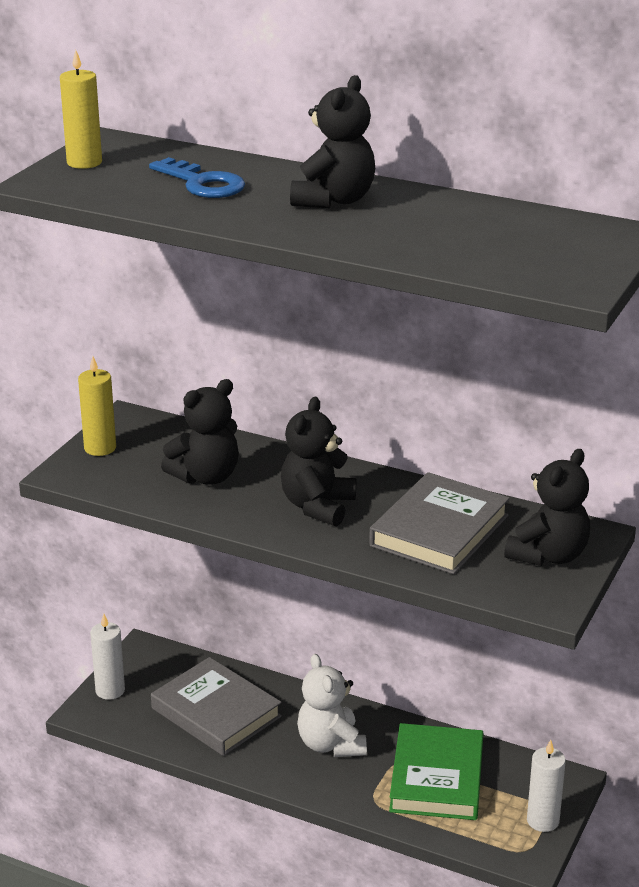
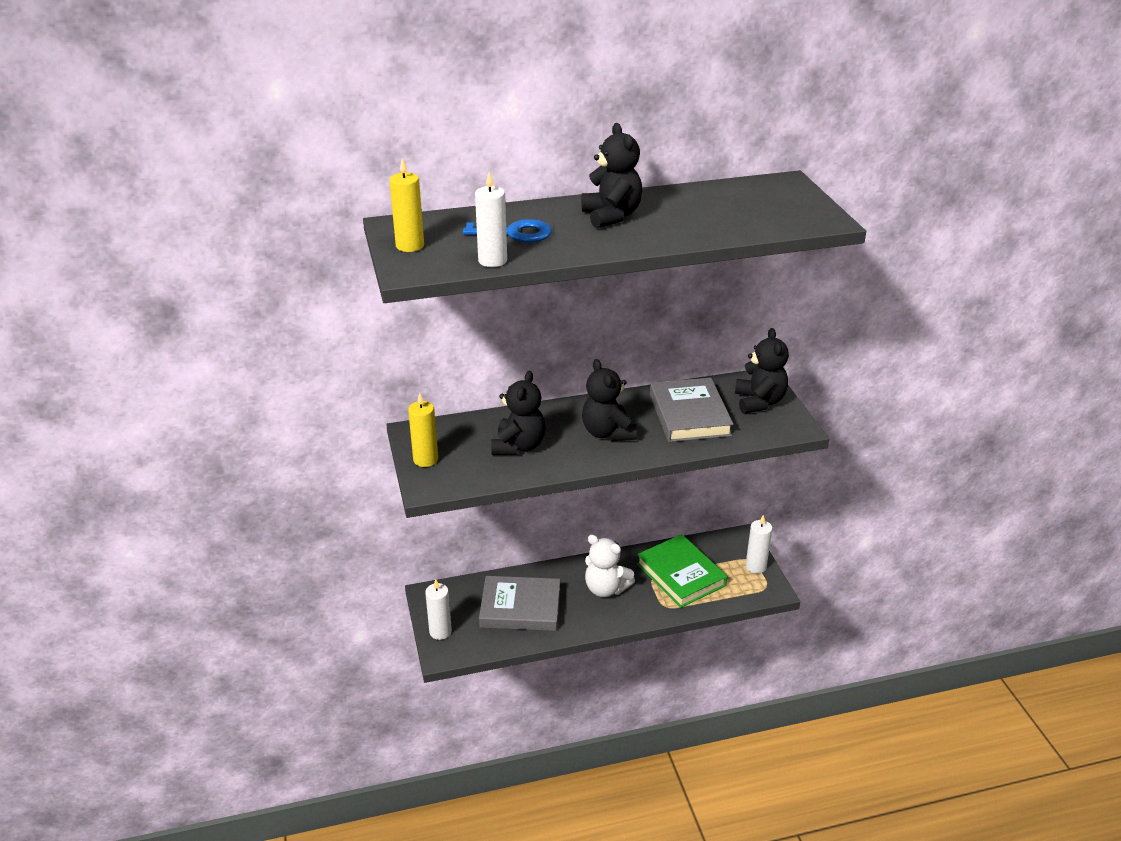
camera: 40 degrees left, 5 degrees up
(129, 200) = (492, 261): none -> white candle

